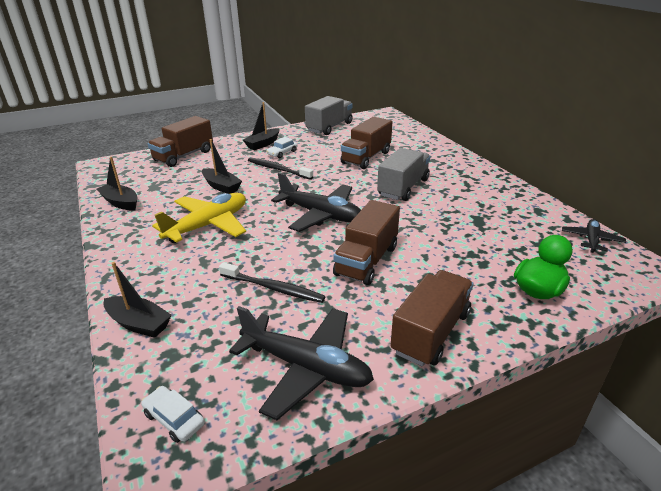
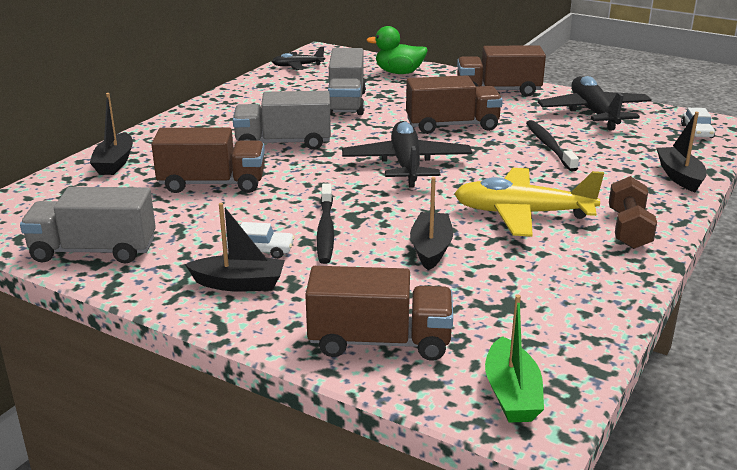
camera: 125 degrees left, 5 degrees down
(117, 166) = (511, 394): none -> green boat
(120, 202) = (585, 304): black boat -> black boat (114, 163)
(136, 251) = (628, 229): none -> brown dumbbell
(464, 232) = (346, 103): none -> grey truck

